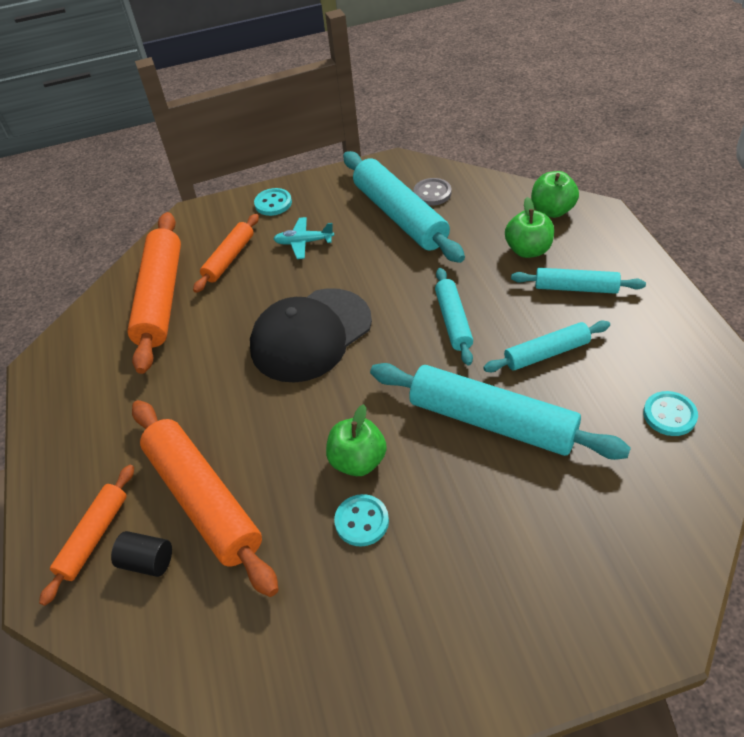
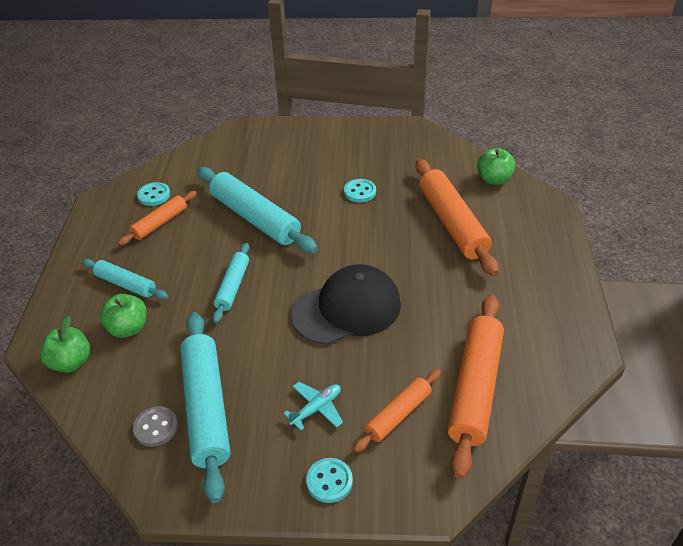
camera: 165 degrees left, 5 degrees down
(94, 537) = (524, 222): orange rolling pin -> orange rolling pin (160, 223)
(147, 561) = (490, 203): black cylinder -> none
(304, 242) = (316, 408): turquoise plane -> turquoise plane turned 60 degrees counterclockwise
(358, 461) = (348, 219): green apple -> green apple (494, 179)
(546, 353) = (189, 246): turquoise rolling pin -> none

